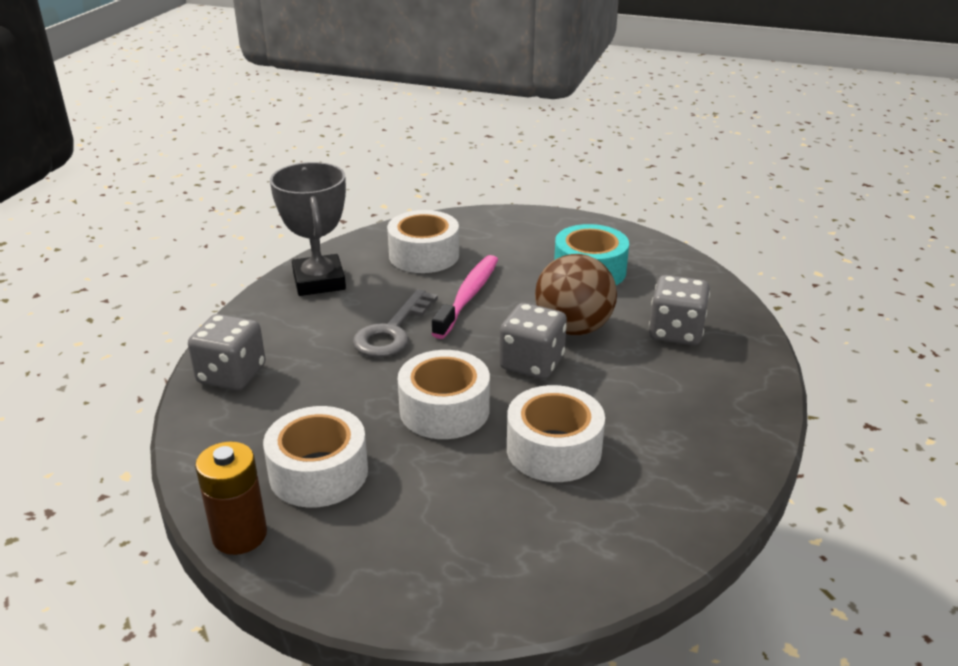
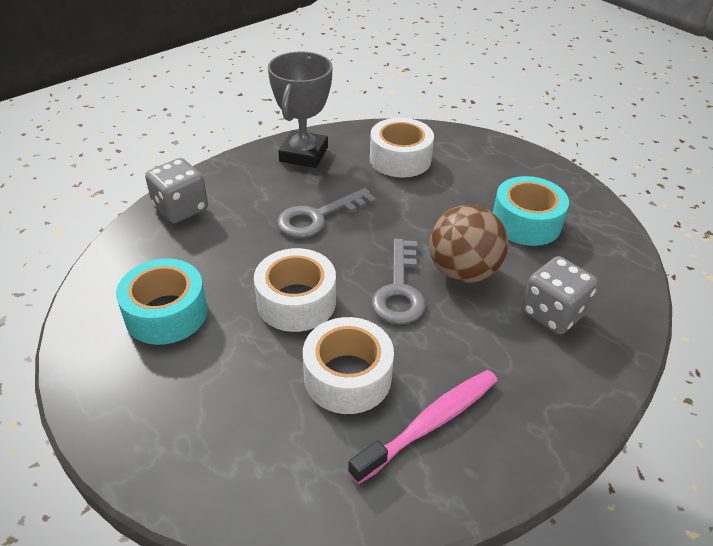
camera: 30 degrees right, 10 degrees up
(239, 535) = (76, 338): brown battery -> none
(318, 472) = (166, 313): white tape -> turquoise tape
(468, 296) = (403, 208): pink toothbrush -> pink toothbrush (430, 423)
(532, 363) = (399, 290): grey dice -> grey key

